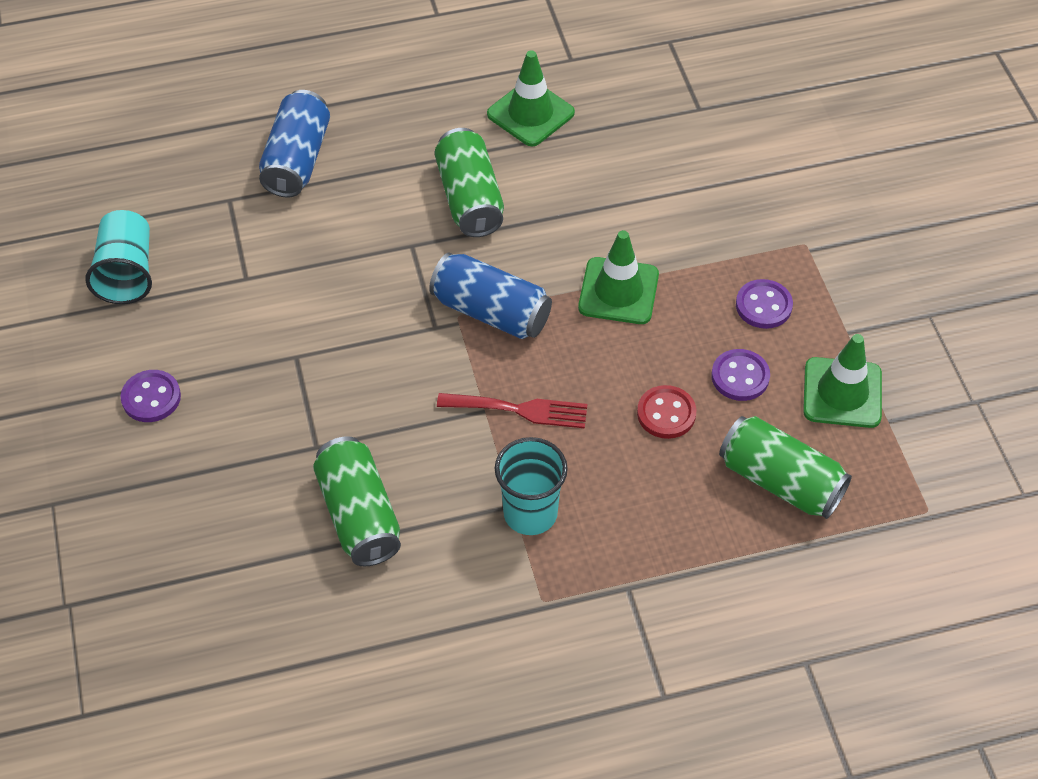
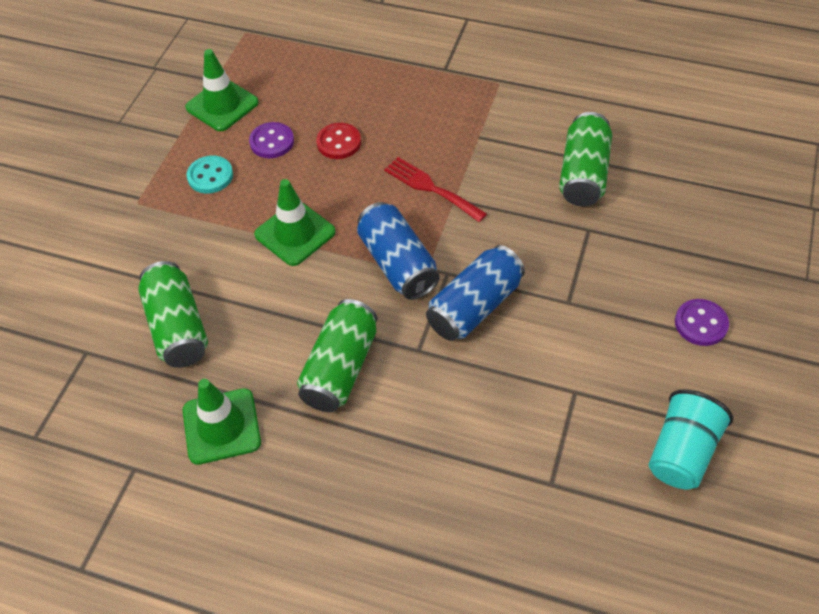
camera: 145 degrees left, 0 degrees up
(297, 159) = (463, 495): blue can -> blue can (474, 306)
(530, 513) = (471, 127): turquoise cup -> none
(763, 306) = (210, 176): purple button -> turquoise button
(780, 481) = (308, 79): green can -> green can (178, 327)

